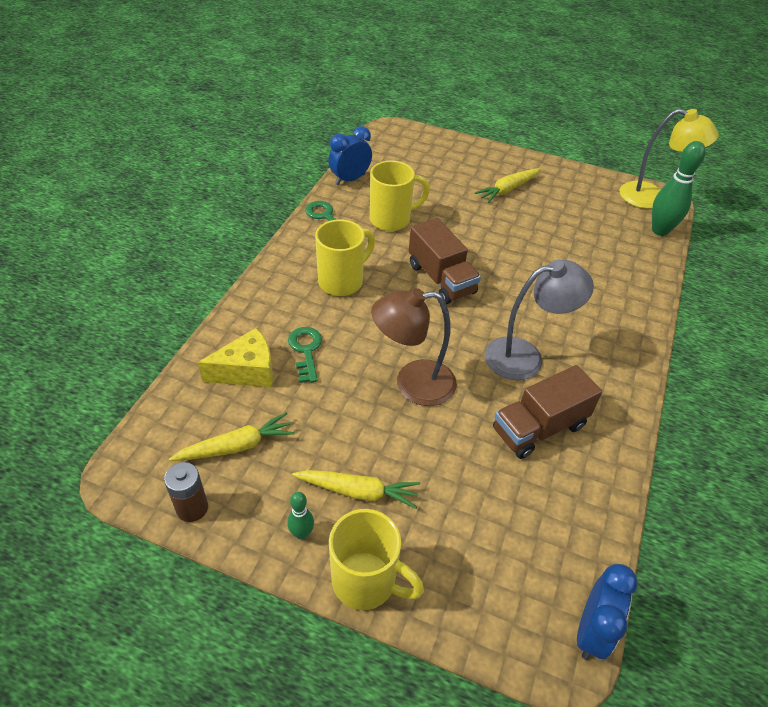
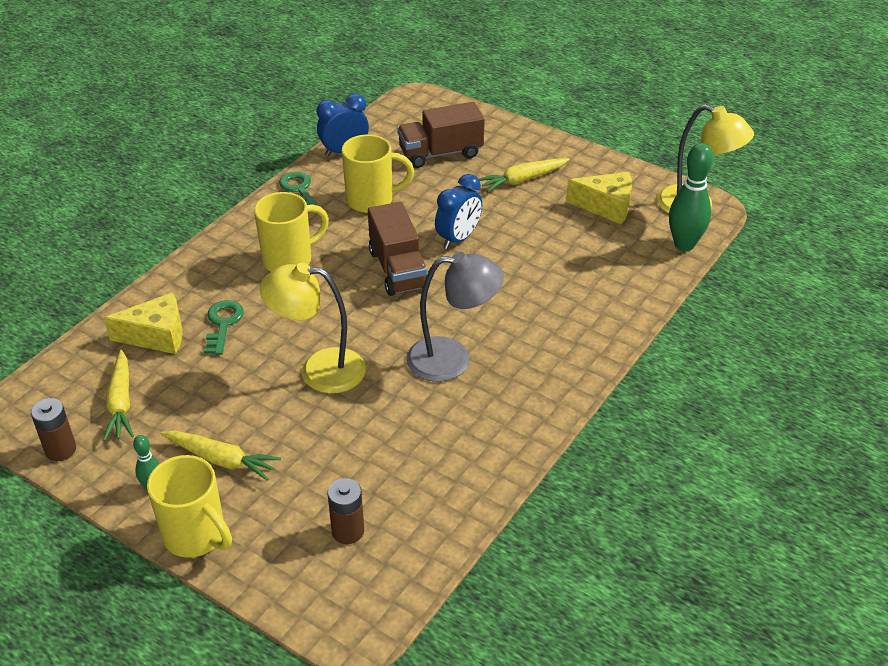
camera: 15 degrees right, 5 degrees down
(236, 446) = (121, 403): yellow carrot -> yellow carrot turned 90 degrees clockwise
(412, 384) = (319, 370): brown lamp -> yellow lamp
(510, 548) = (348, 531): none -> brown battery
(539, 428) = (432, 429): brown truck -> brown truck (440, 153)
(584, 205) = (606, 206): none -> yellow cheese
(592, 631) = (393, 613): blue clock -> blue clock (458, 238)

